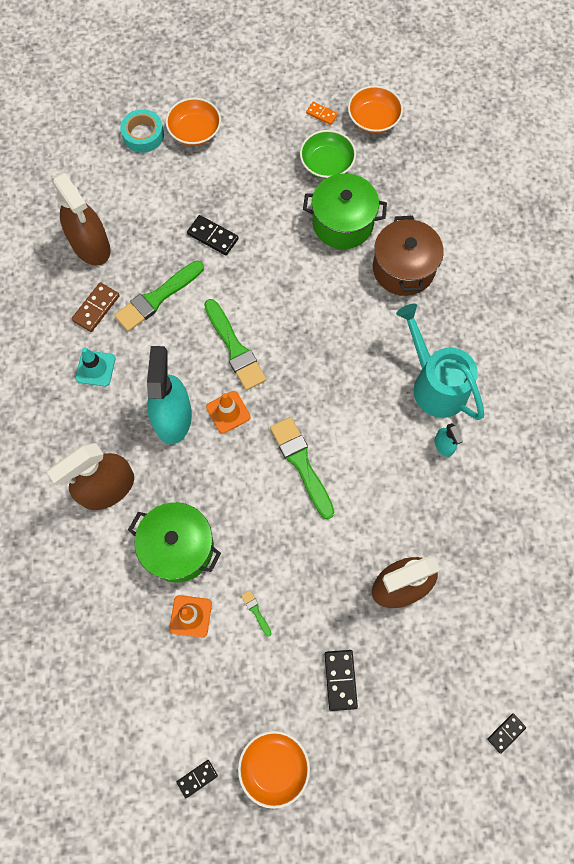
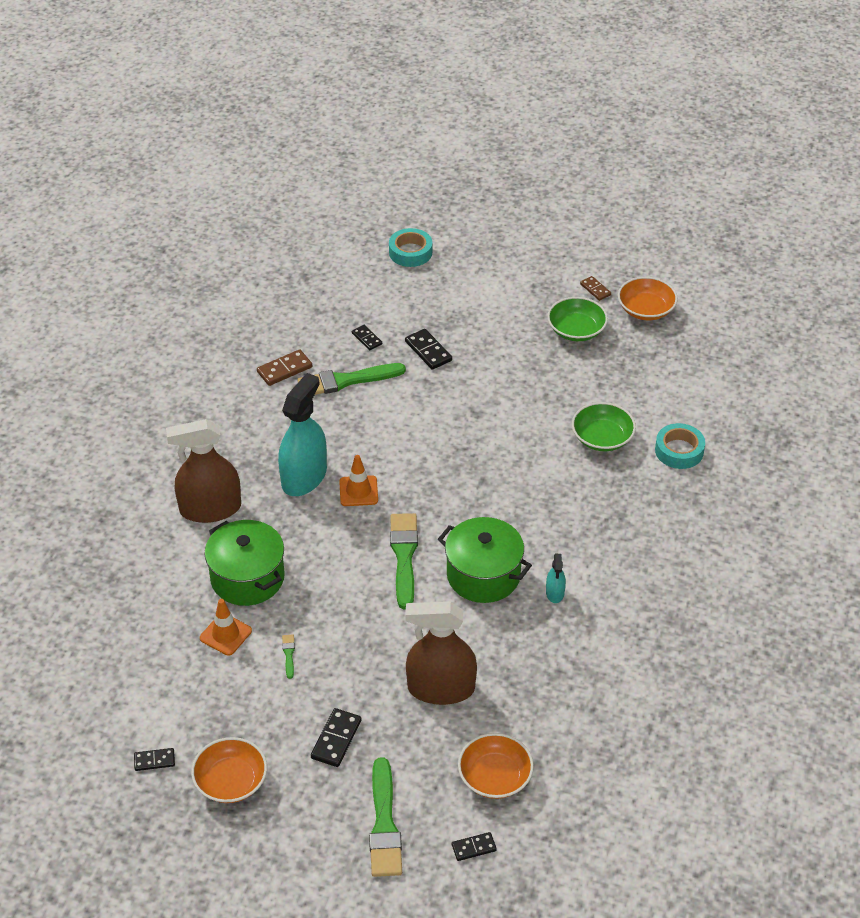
camera: 25 degrees right, 25 degrees down
(90, 245) = (309, 320): brown spray bottle -> none
(95, 368) = (255, 415): turquoise traffic cone -> none
(152, 245) = (367, 339): none -> black domino
(195, 131) = (461, 264): orange bowl -> orange bowl (495, 777)
(235, 348) = (395, 444): green brush -> green brush (384, 824)
(321, 114) = (595, 289): orange domino -> brown domino
(342, 223) = (563, 382): green pot -> green pot (483, 575)
(403, 268) = (602, 438): brown pot -> green bowl
(434, 384) = (576, 540): turquoise watering can -> none
(471, 256) = (679, 451): none -> turquoise tape

